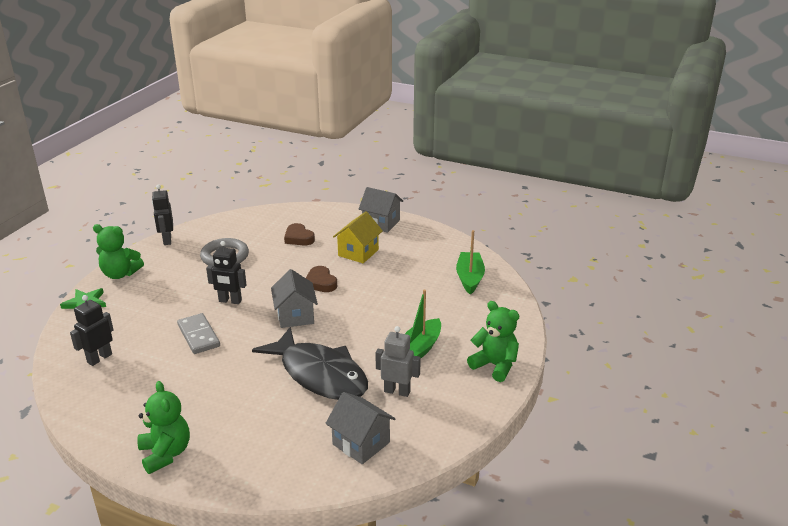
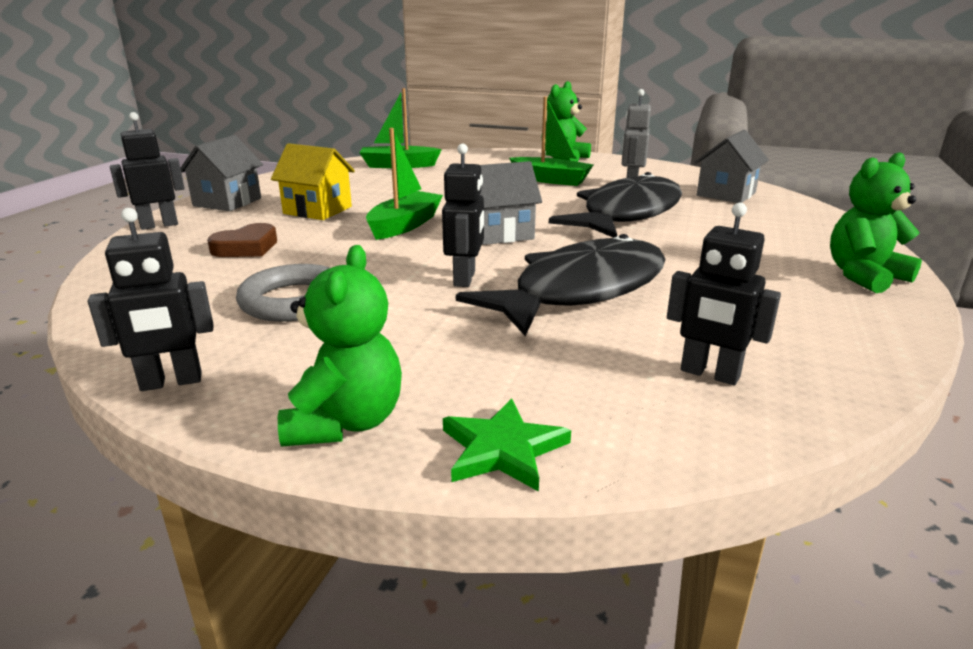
camera: 95 degrees left, 5 degrees down
(198, 336) = (581, 290): grey domino -> black fish
(321, 282) = (404, 225): brown heart -> green boat
(342, 210) = (159, 225): none -> black robot

